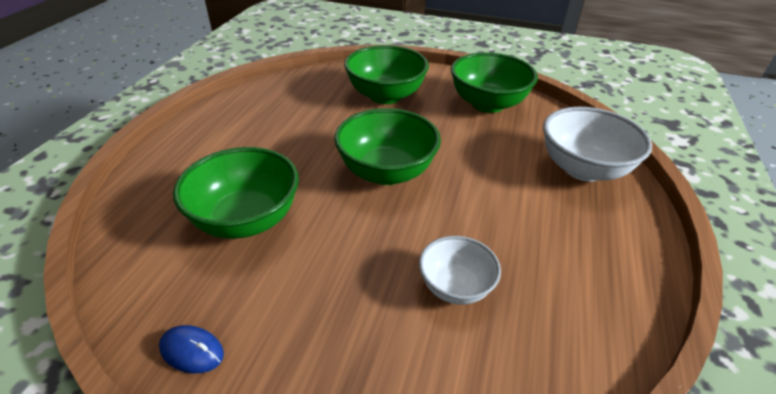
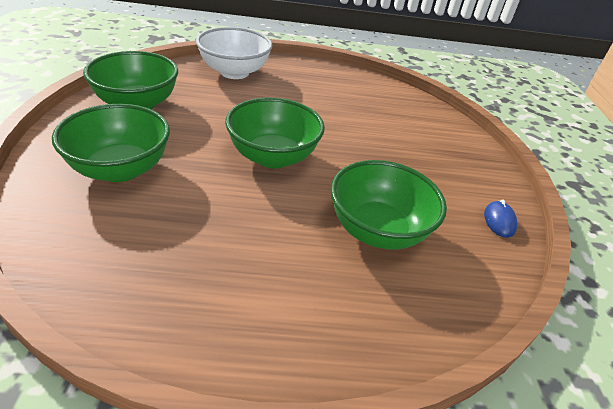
camera: 110 degrees left, 0 degrees up
(455, 287) = (375, 123): white bowl -> none

